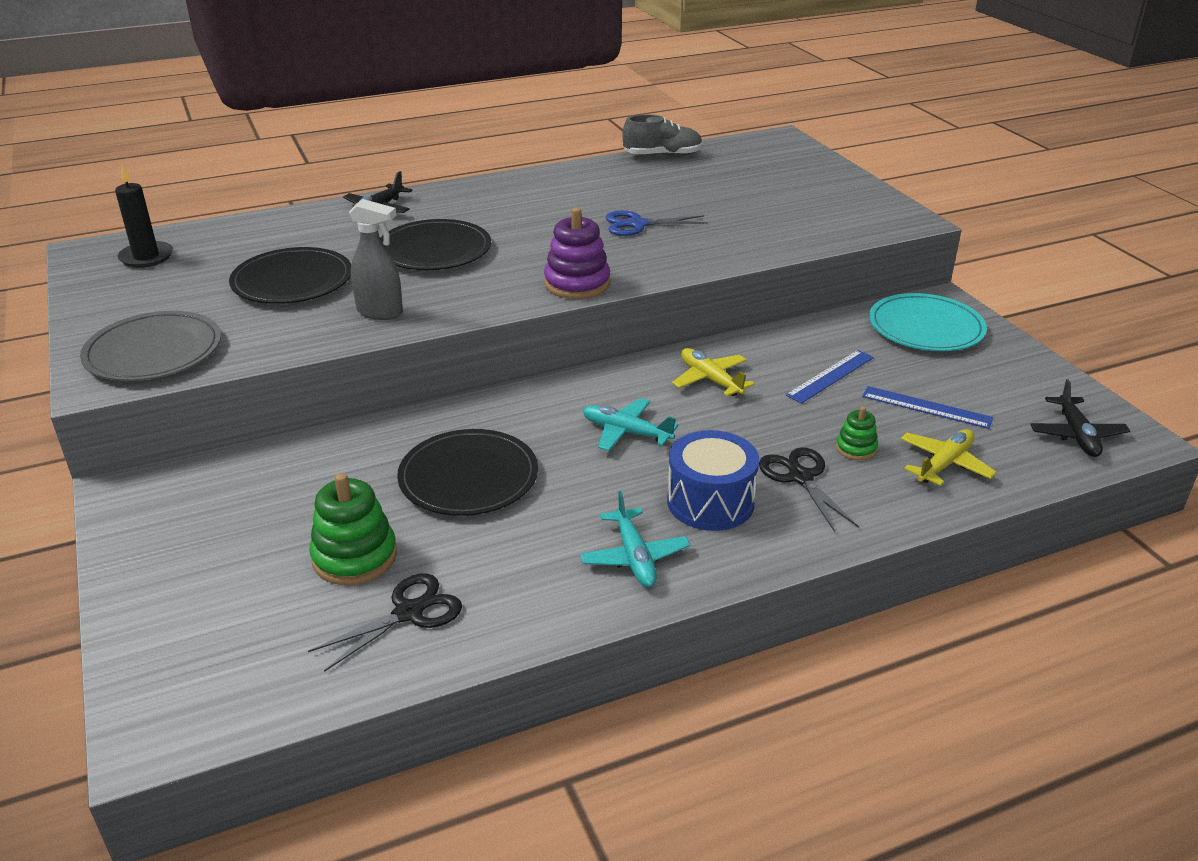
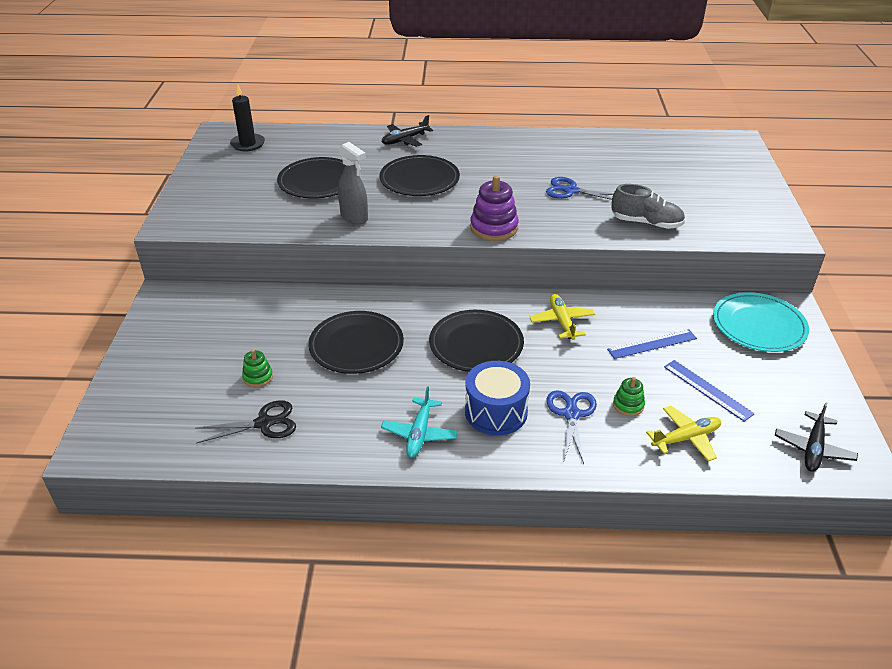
camera: 25 degrees right, 5 degrees up
(153, 351) = (210, 211): grey plate -> none
(355, 557) = (258, 377): green stacking toy -> green stacking toy, size x0.55
(626, 432) = (476, 344): turquoise plane -> black plate
(662, 156) = (632, 137): grey shoe -> grey shoe (646, 223)
(800, 477) = (571, 414): black scissors -> blue scissors

